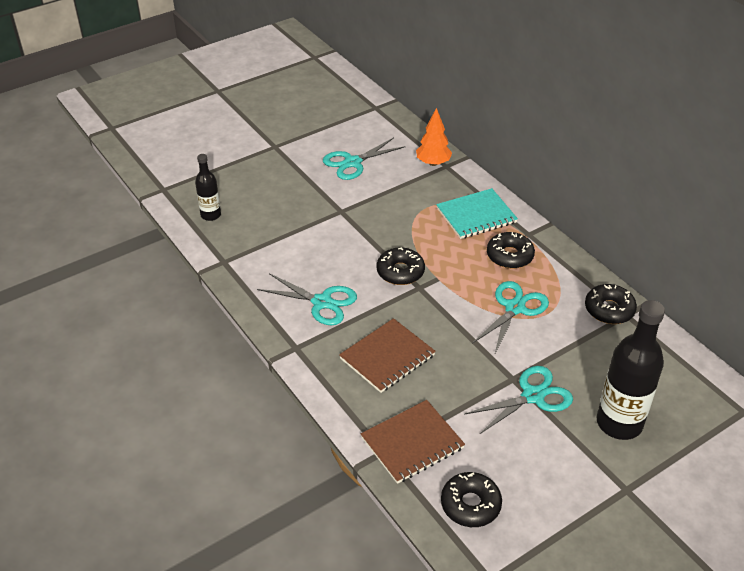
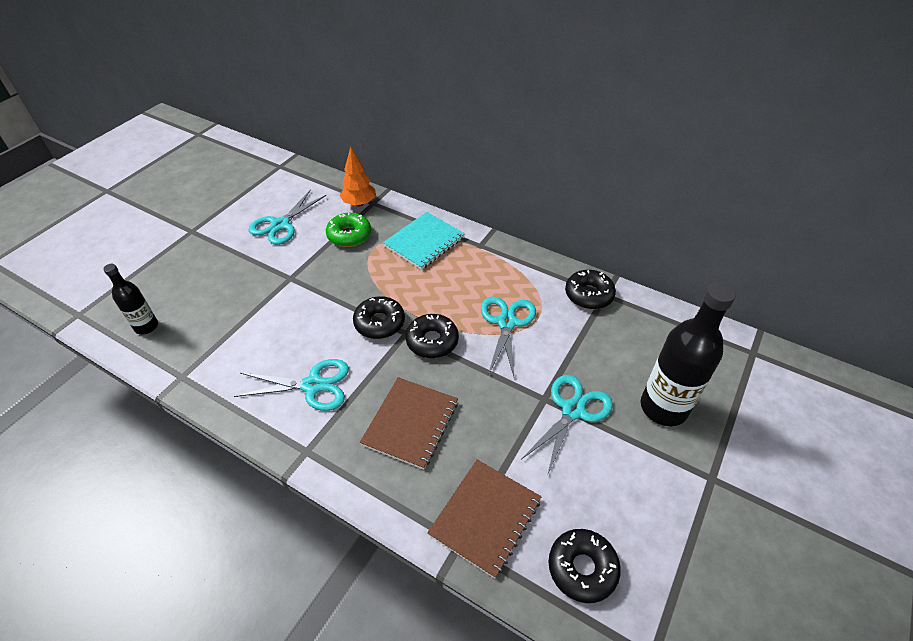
camera: 25 degrees left, 5 degrees up
(410, 189) = (349, 235): none -> green donut
(509, 256) = (475, 272): black donut -> black donut (432, 341)

